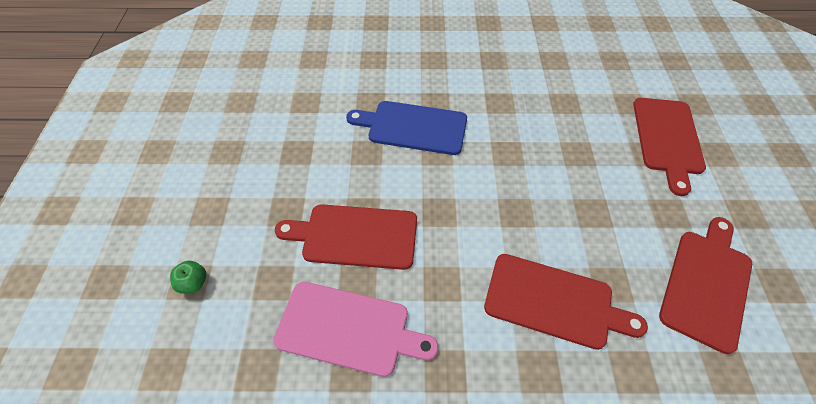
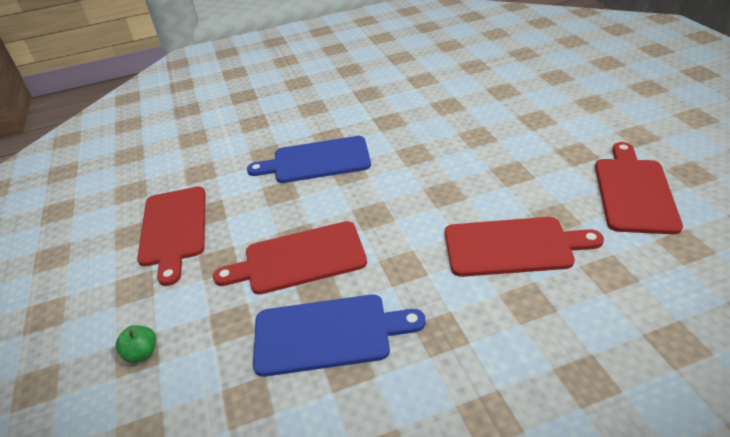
camera: 15 degrees left, 15 degrees down
(348, 329) = (328, 334): pink cutting board -> blue cutting board
(667, 139) = (546, 105): red cutting board -> red cutting board (174, 229)

